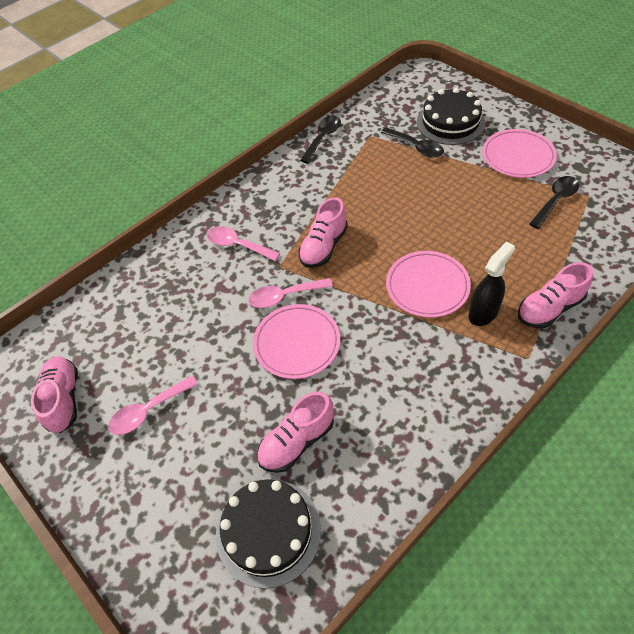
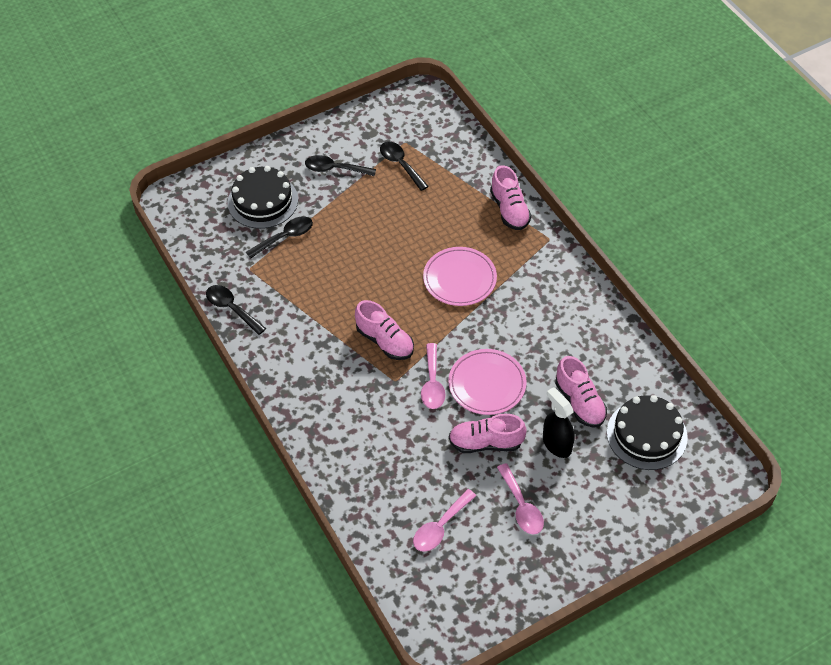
camera: 80 degrees left, 0 degrees up
(63, 399) = (489, 576): pink shoe -> pink shoe (485, 443)
(238, 245) = (354, 410): pink spoon -> pink spoon (440, 527)
(483, 312) = (499, 251): black spray bottle -> black spray bottle (556, 444)
(518, 156) = (335, 169): pink plate -> black spoon

